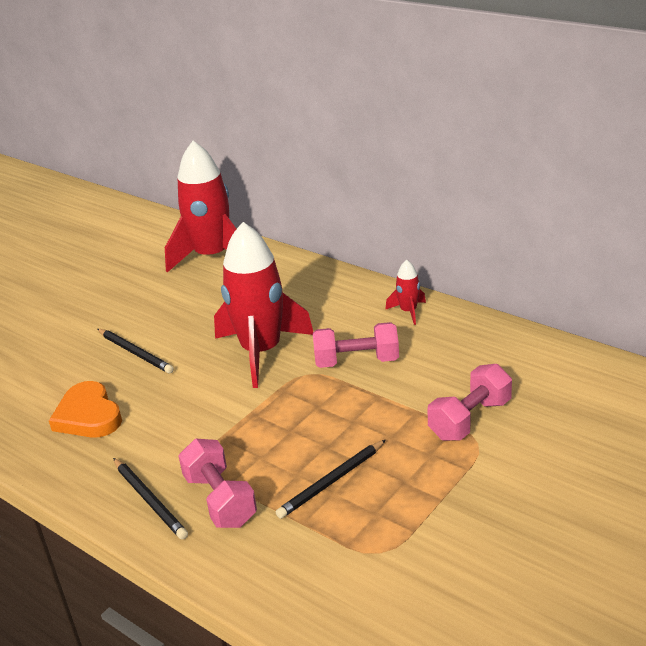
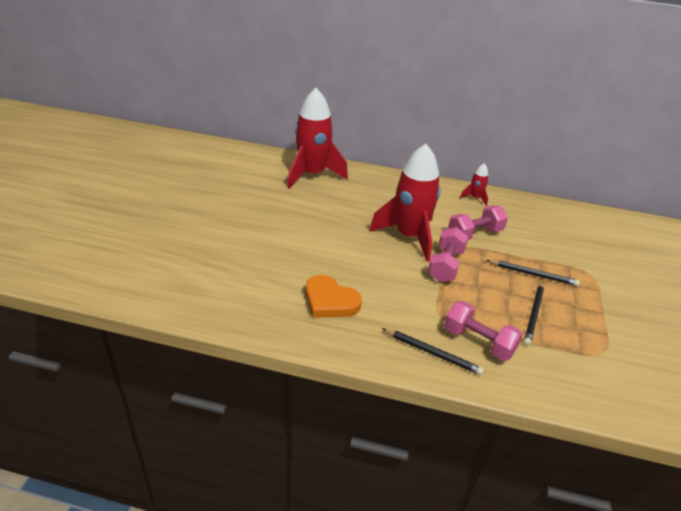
camera: 30 degrees left, 5 degrees up
(135, 353) = (321, 249): black pencil -> black pencil (533, 274)
(470, 419) = (572, 260): pink dumbbell -> pink dumbbell (445, 265)

